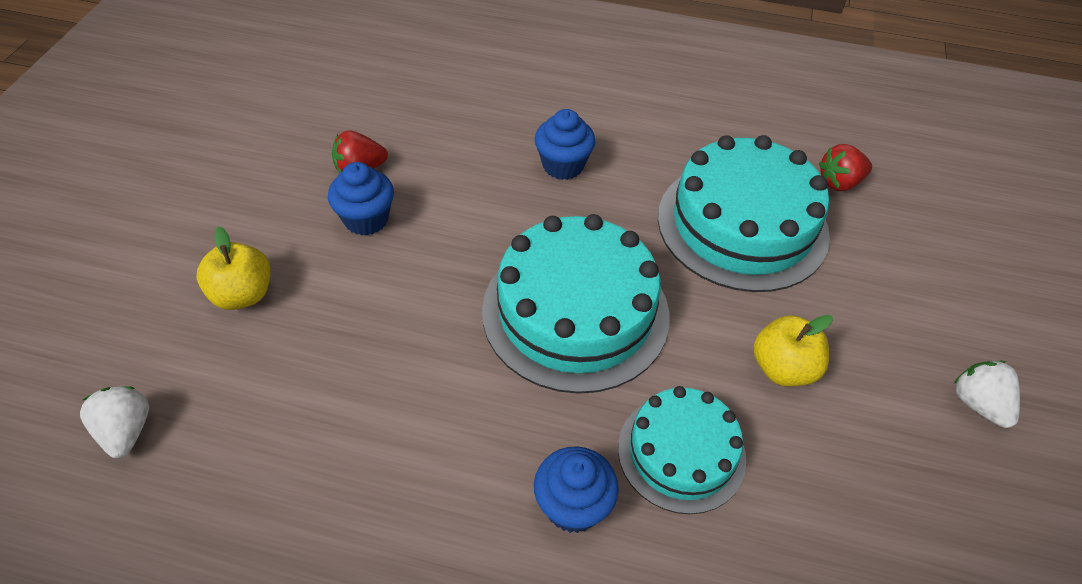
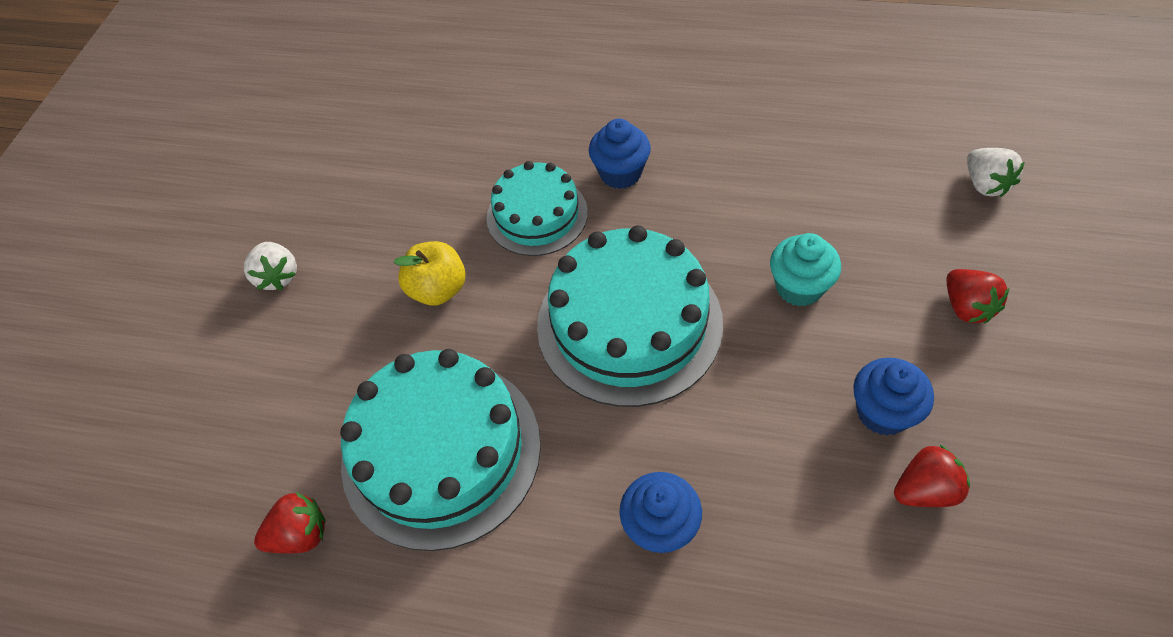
camera: 175 degrees left, 5 degrees up
(243, 294) = (966, 307): yellow apple -> red strawberry
(395, 330) = (799, 287): none -> turquoise cupcake

